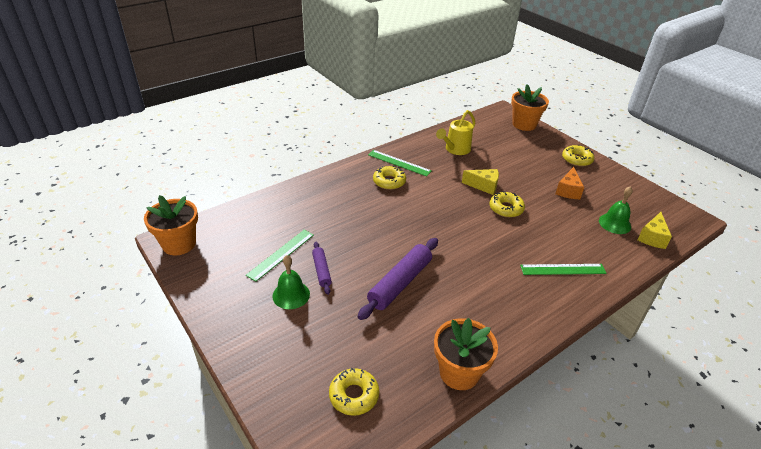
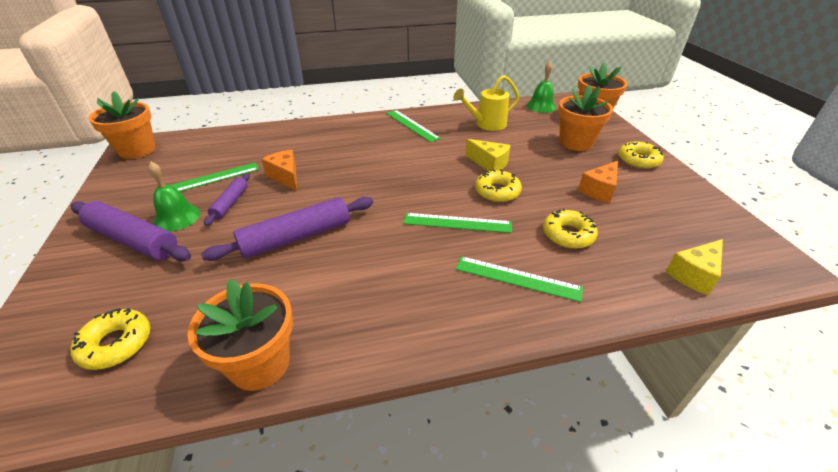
camera: 25 degrees right, 0 degrees up
(276, 323) = (133, 240): none -> purple rolling pin
(342, 236) = (285, 177): none -> orange cheese
(389, 182) = (384, 139): yellow donut -> yellow donut (568, 235)
(498, 240) = (457, 223): none -> green ruler
(528, 153) = (576, 143): none -> orange flower pot
(614, 223) = (642, 242): green bell -> green bell (541, 106)

